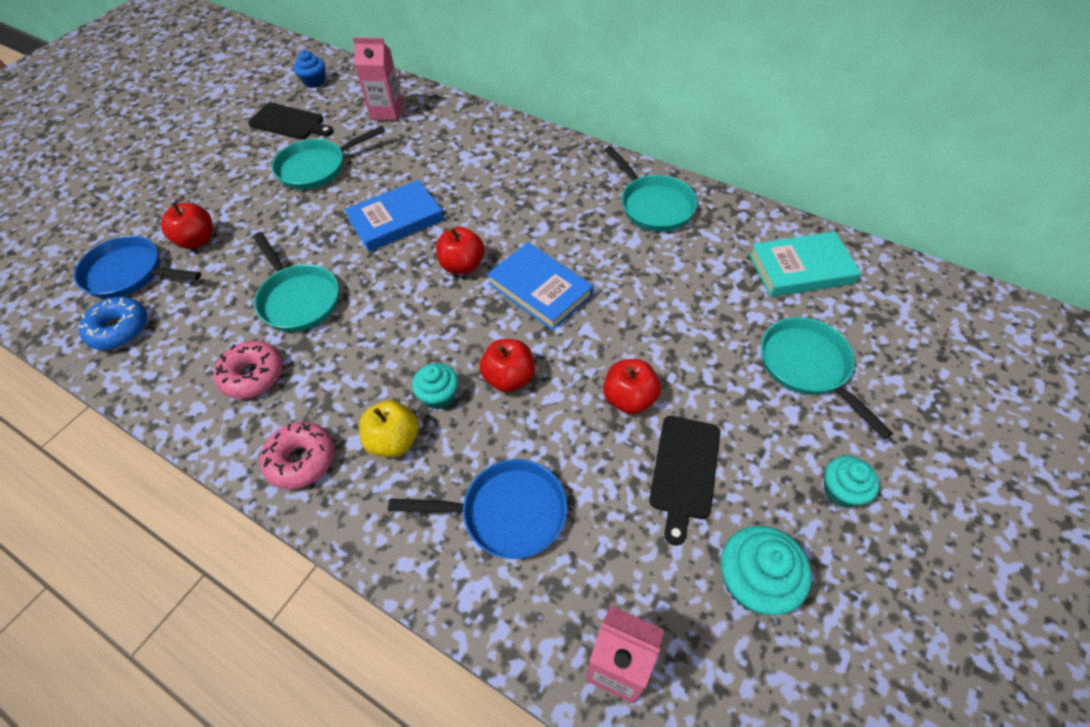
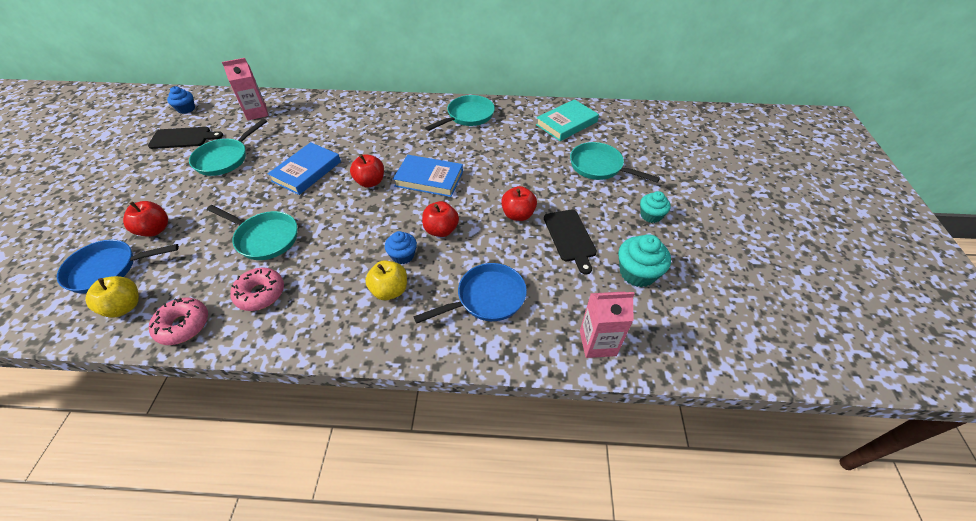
camera: 30 degrees left, 5 degrees down
(119, 329) = (124, 307): blue donut -> yellow apple
(301, 460) = (332, 326): pink donut -> pink donut (183, 325)
(439, 396) = (403, 255): turquoise cupcake -> blue cupcake
(653, 205) = (468, 116): turquoise pan -> turquoise pan turned 75 degrees counterclockwise

